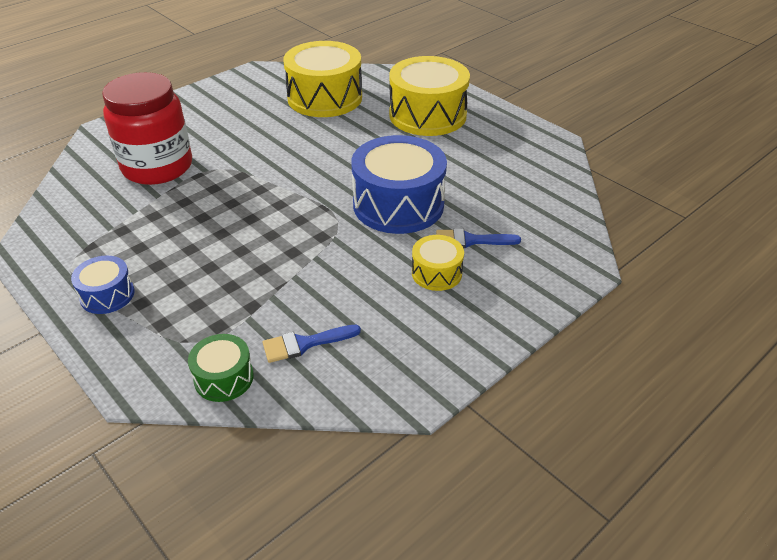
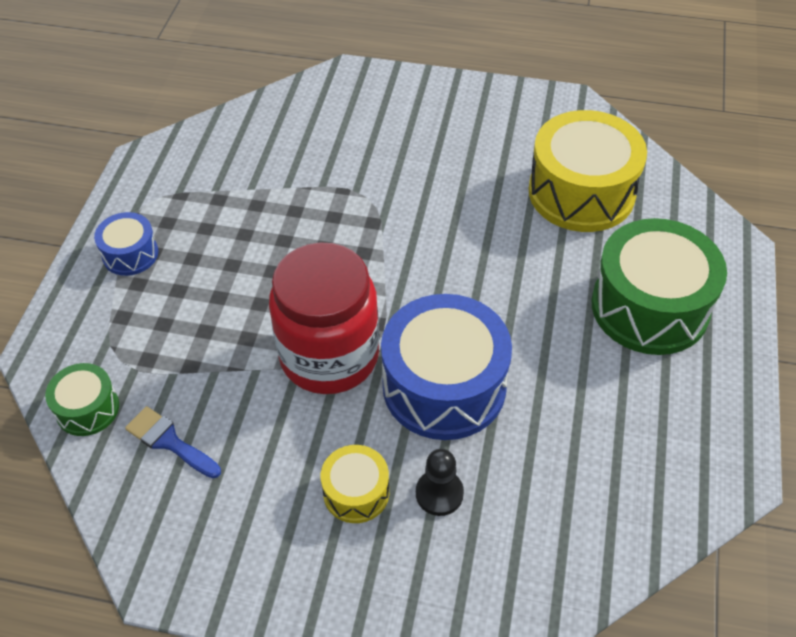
camera: 55 degrees right, 10 degrees up
(157, 167) = (328, 153): red jar -> red jar (329, 356)
(427, 115) = (650, 307): yellow drum -> green drum
(470, 240) = (439, 493): blue brush -> black pawn

